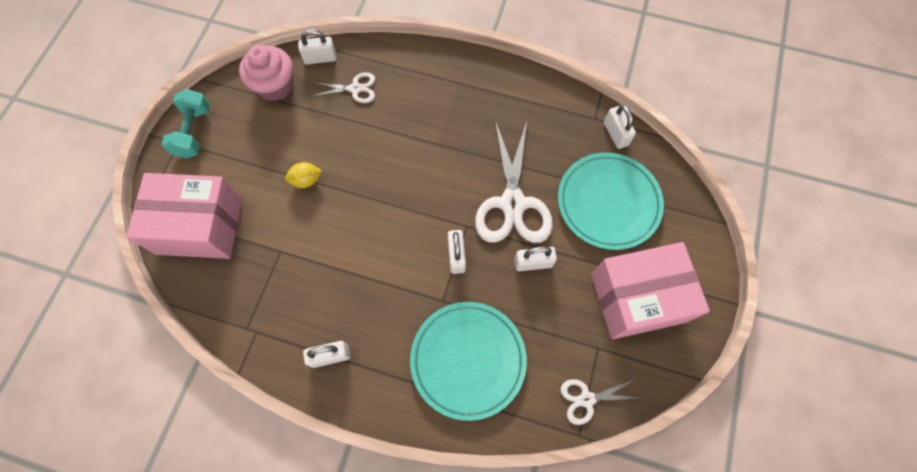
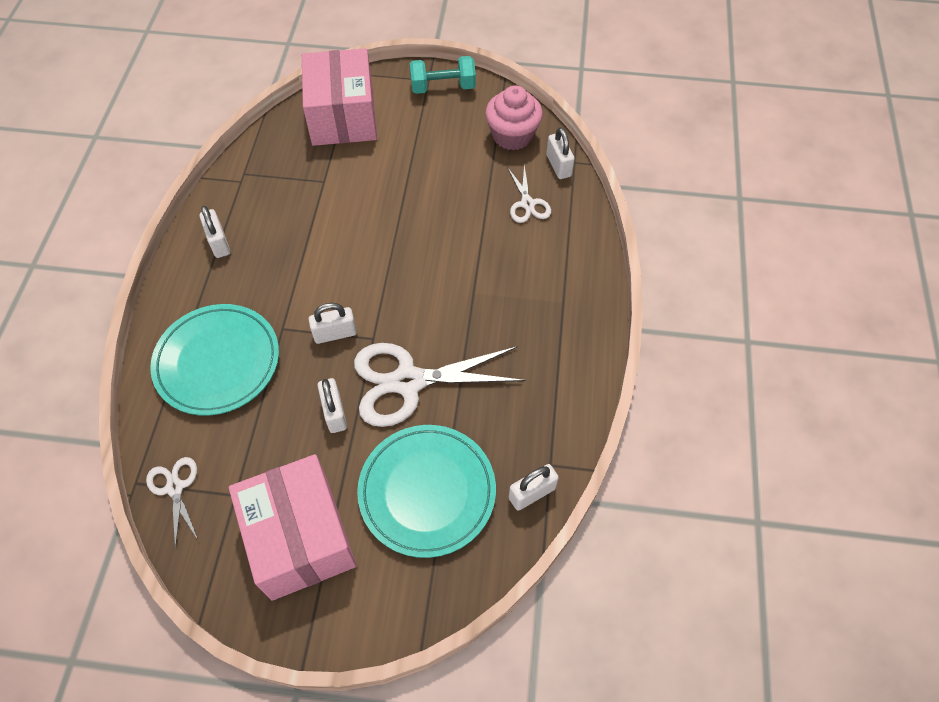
camera: 80 degrees right, 10 degrees down
(306, 180) = (405, 185): yellow lemon -> none

